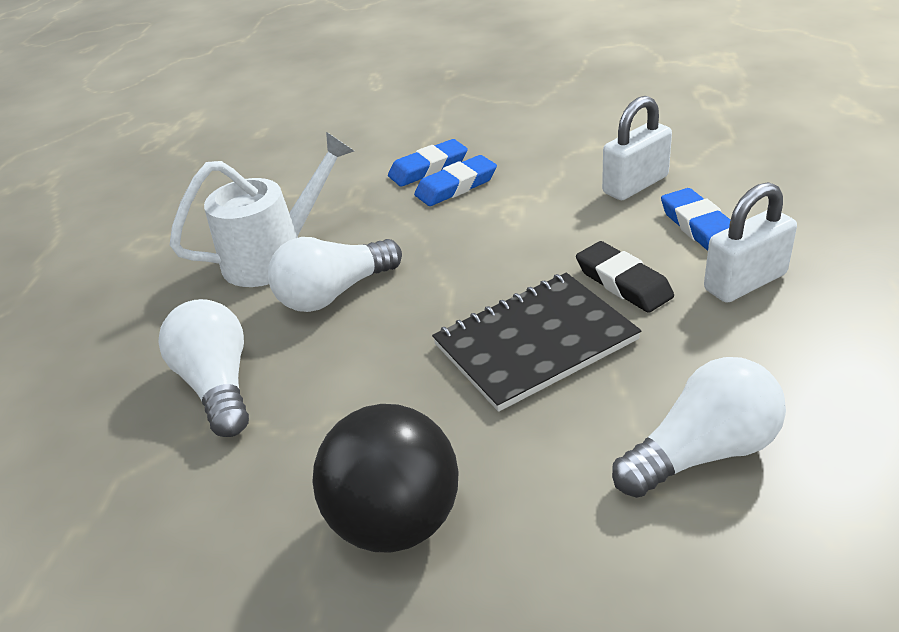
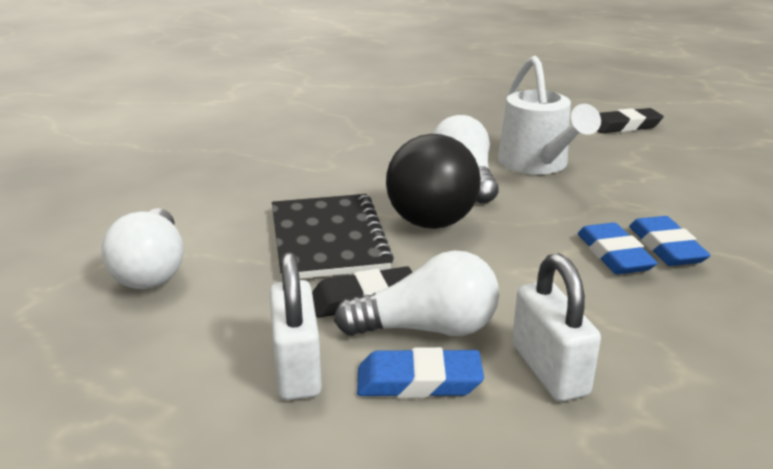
camera: 105 degrees right, 10 degrees down
(143, 222) = (625, 126): none -> black eraser
(218, 385) = (396, 139): white light bulb -> white light bulb (427, 328)
(396, 520) = (232, 171): black ball -> black ball (431, 223)

